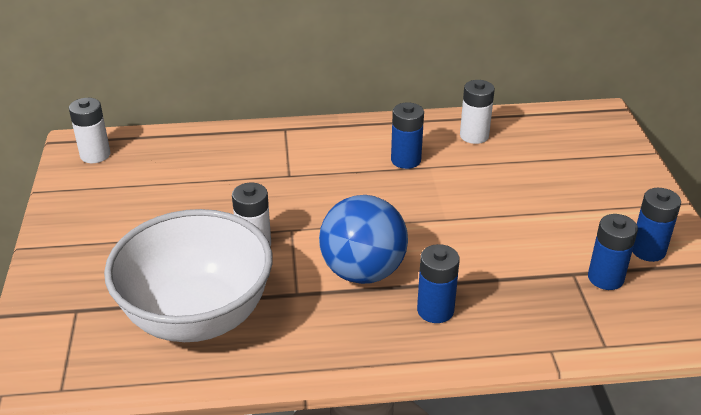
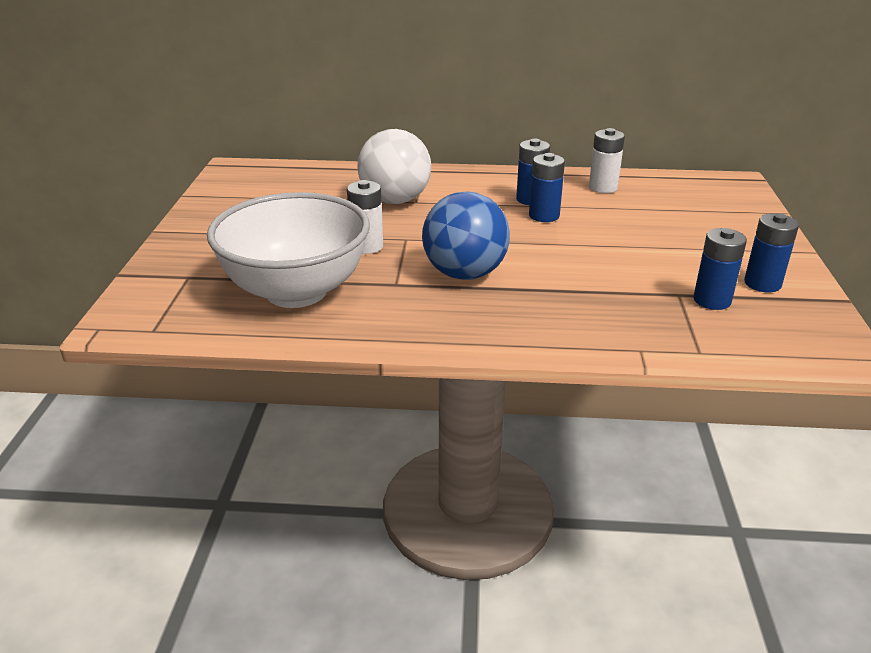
camera: 10 degrees right, 5 degrees down
(95, 155) = (245, 175): white battery -> none
(267, 176) = (395, 200): none -> white ball
(435, 310) = (528, 308): blue battery -> blue battery (544, 216)

